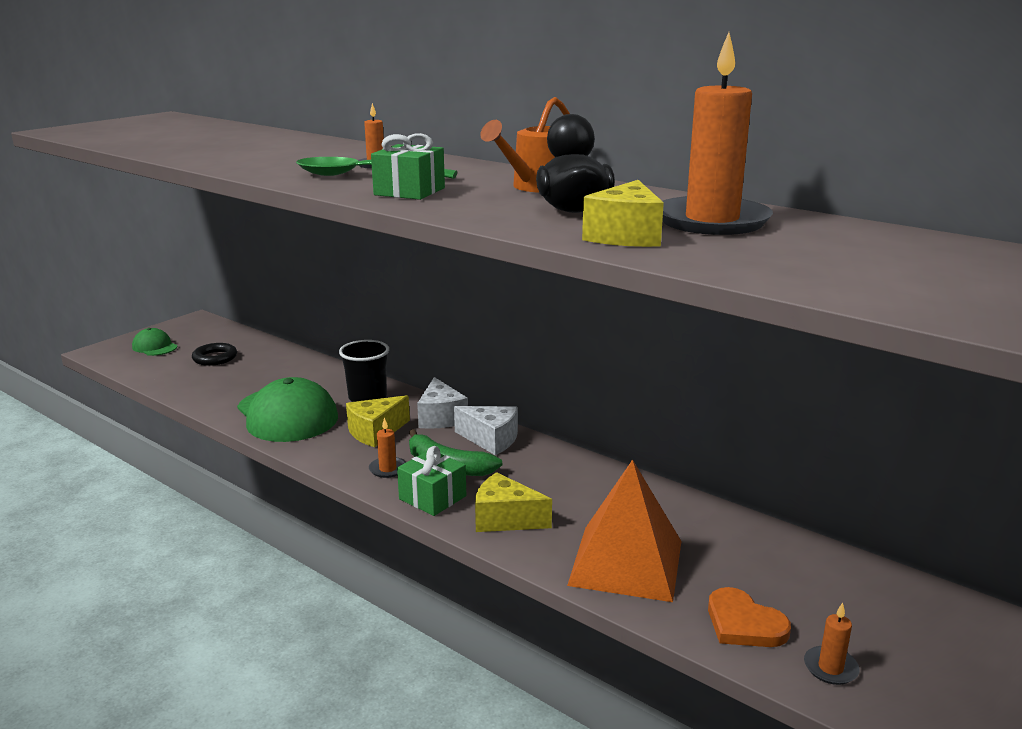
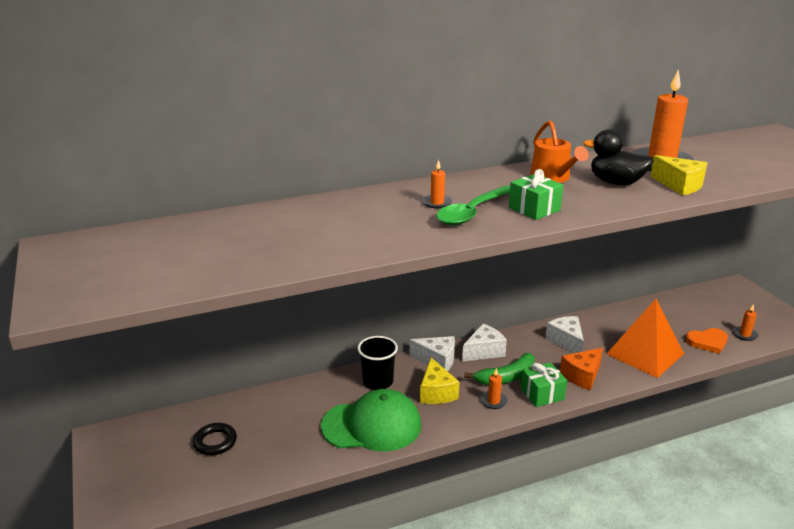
camera: 60 degrees left, 5 degrees up
(155, 347) = (141, 475): green cap -> none
(505, 519) = (582, 376): yellow cheese -> orange cheese
(581, 490) = (566, 341): none -> white cheese

